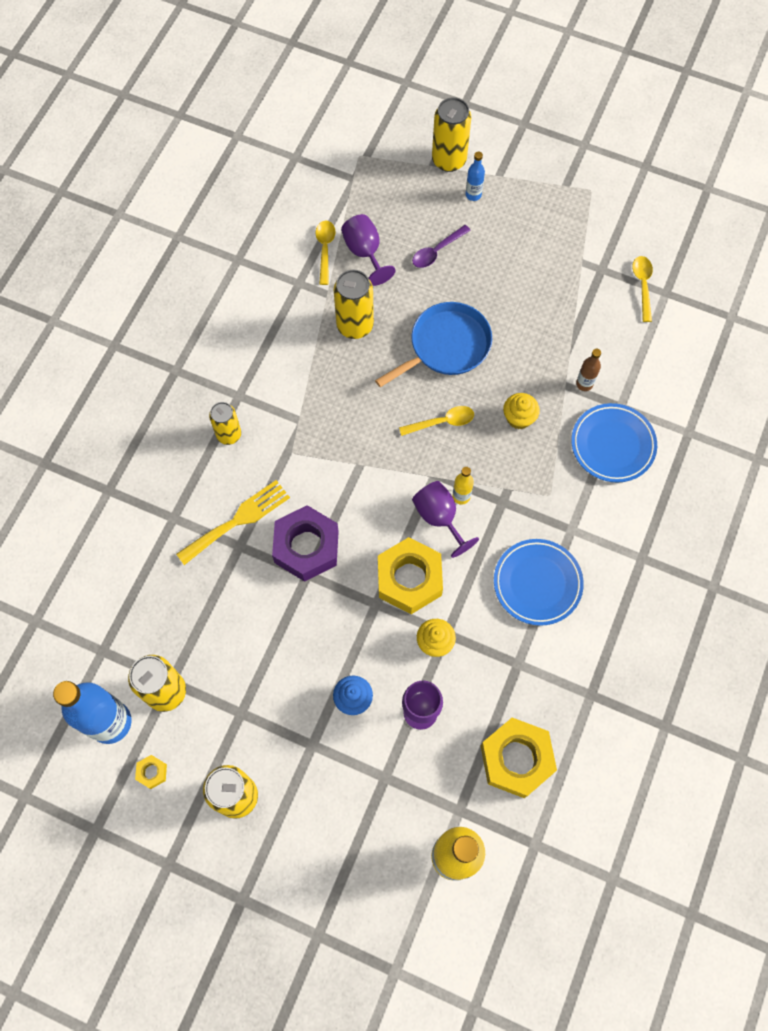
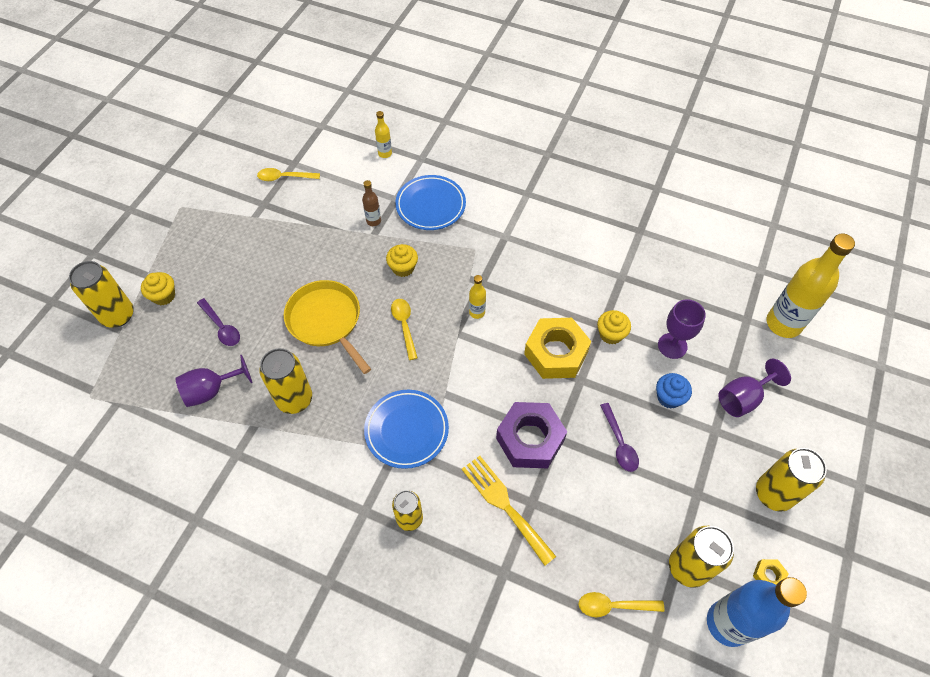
camera: 90 degrees left, 10 degrees down
(299, 638) = (619, 443): none -> purple spoon
(325, 249) = (200, 428): yellow spoon -> yellow spoon (614, 606)
(439, 517) = (497, 329): purple goblet -> purple goblet (742, 398)
(446, 346) = (326, 321): blue pan -> yellow pan
(473, 195) = (164, 296): blue bottle -> yellow cupcake
(516, 759) = (699, 280): yellow nut -> none
(537, 583) = (553, 260): blue plate -> blue plate (406, 430)
(692, 390) = (385, 153): none -> yellow bottle

